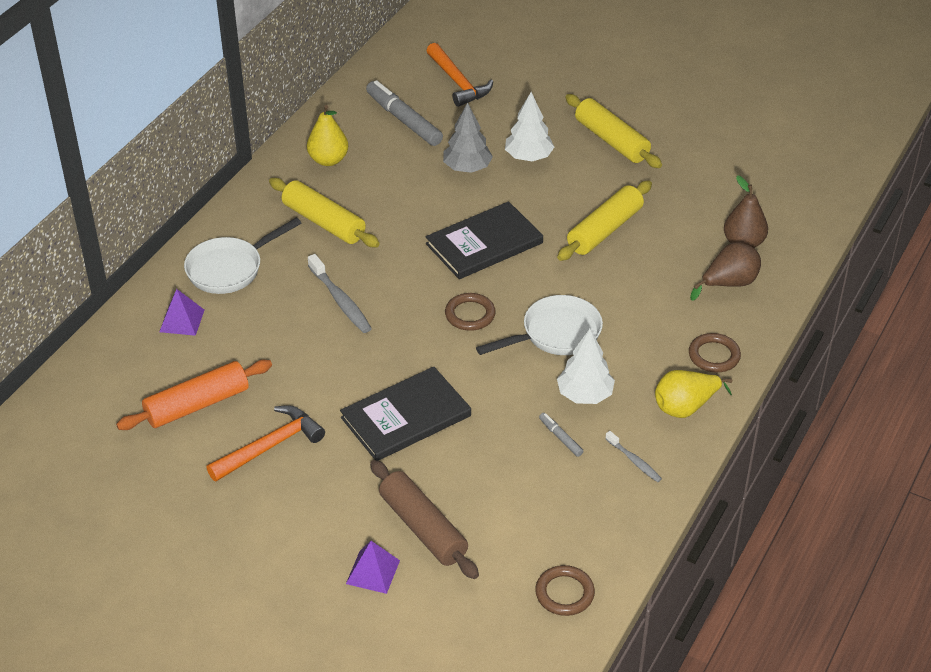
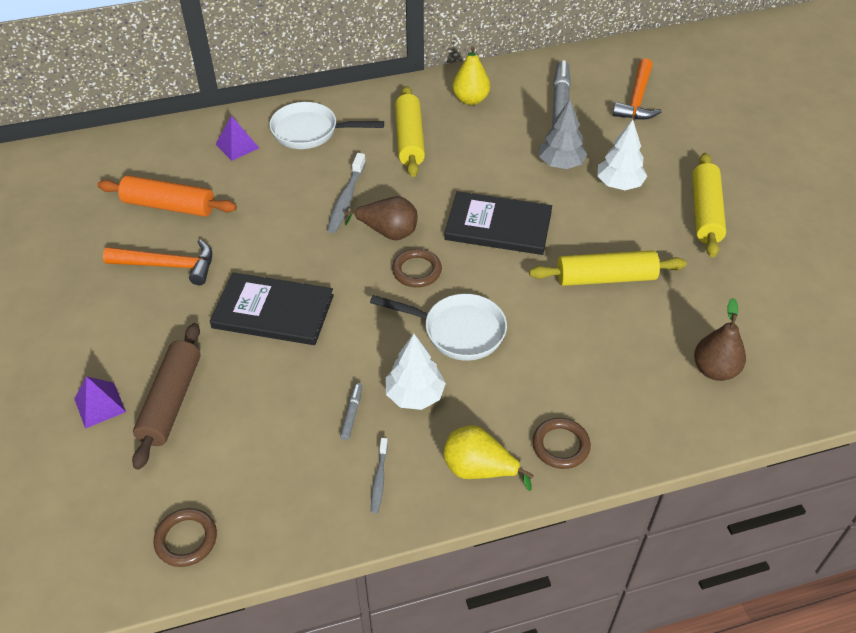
camera: 45 degrees right, 5 degrees up
(729, 284) = (655, 395): brown pear -> brown pear (388, 232)

